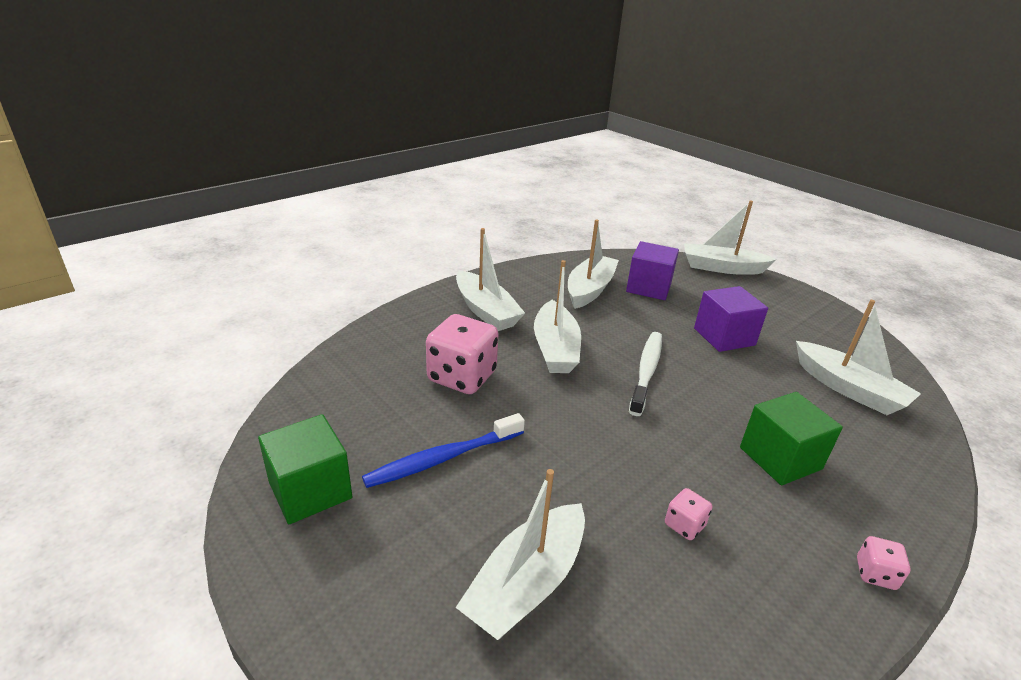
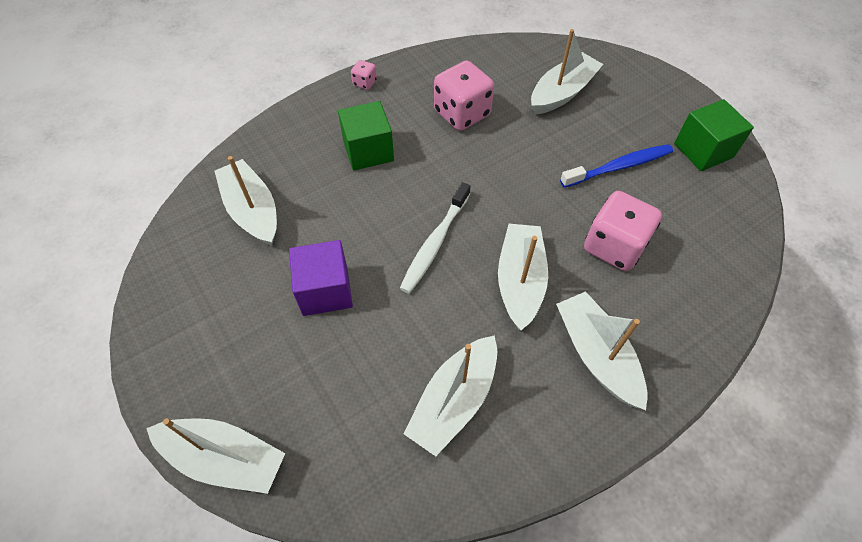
camera: 170 degrees left, 25 degrees up
(648, 287) = (368, 402): purple cube -> none
(684, 525) = (462, 113): pink dice -> pink dice, size x2.17

